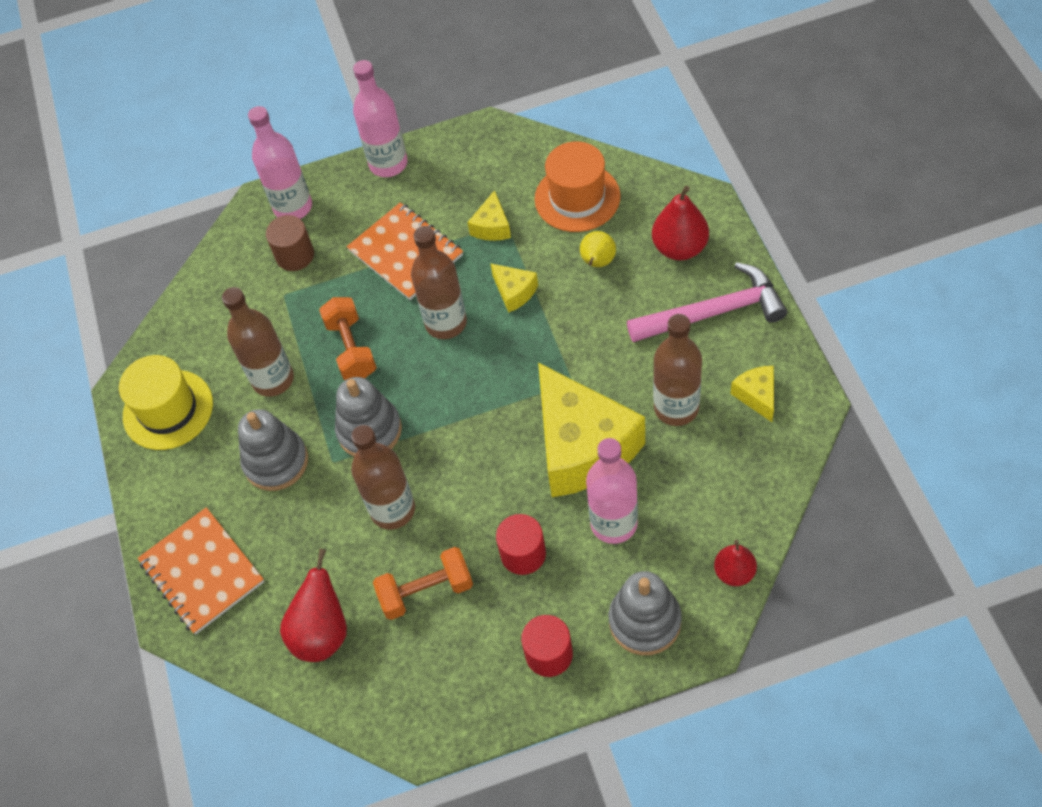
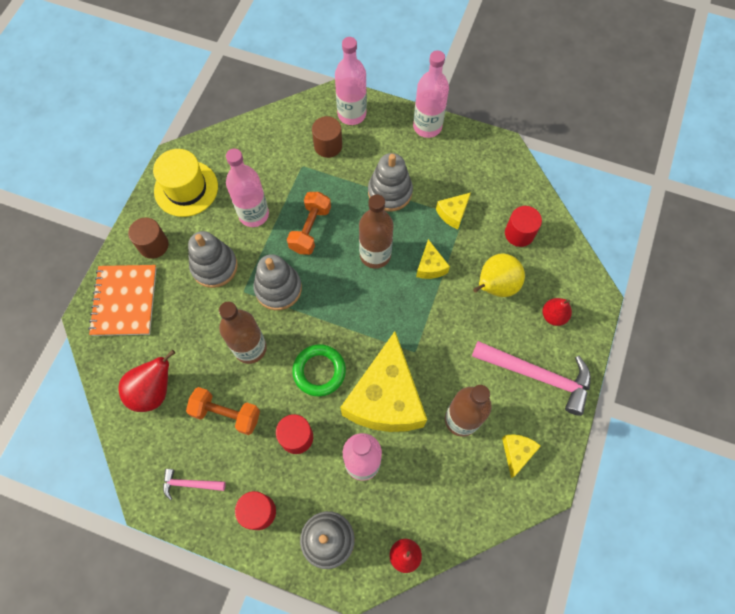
camera: 30 degrees right, 10 degrees up
(183, 492) = (153, 245): none -> brown cylinder
(273, 379) = (254, 214): brown bottle -> pink bottle
(406, 253) = (390, 192): orange notebook -> grey stacking toy
(449, 688) = (190, 484): none -> pink hammer
(489, 475) = (319, 371): none -> green ring
(577, 198) = (519, 233): orange hat -> red cylinder
(597, 262) = (495, 286): yellow pear -> yellow pear, size x1.56
(679, 248) = (553, 316): red pear -> red pear, size x0.64

